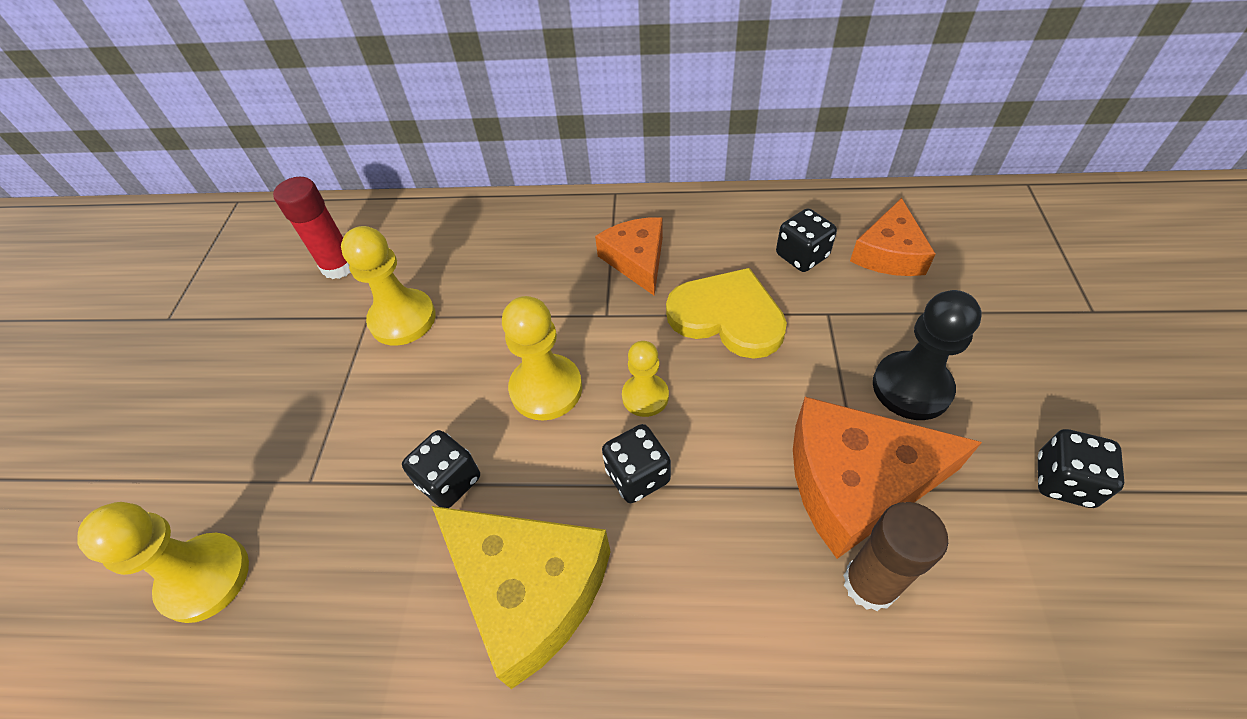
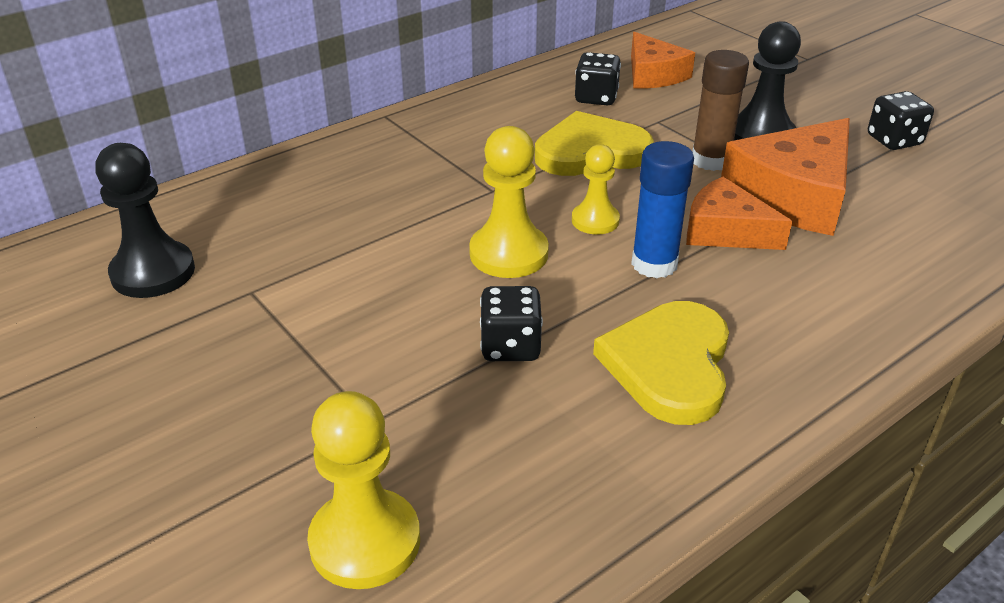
camera: 45 degrees left, 15 degrees down
(339, 266) = (153, 272): red glue stick -> black pawn
(403, 319) = (295, 275): yellow pawn -> none
(529, 590) = (669, 365): yellow cheese -> yellow heart
(637, 260) = (469, 148): orange cheese -> orange cheese (725, 231)
(637, 476) = (654, 264): black dice -> blue glue stick
(869, 584) = (865, 236): brown glue stick -> brown glue stick (711, 160)

